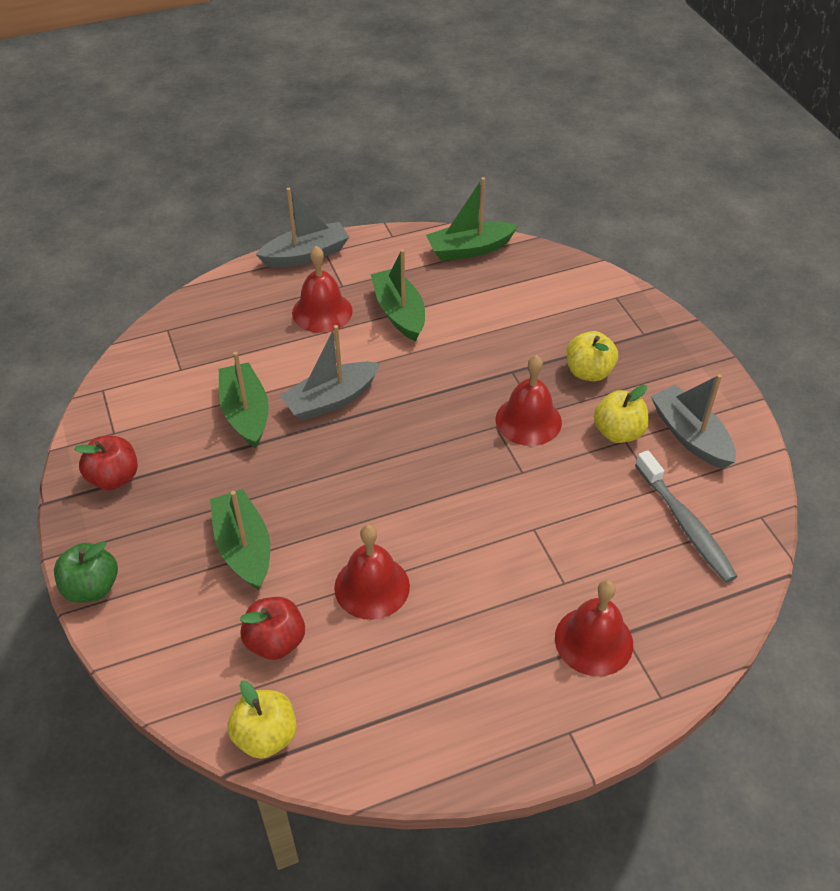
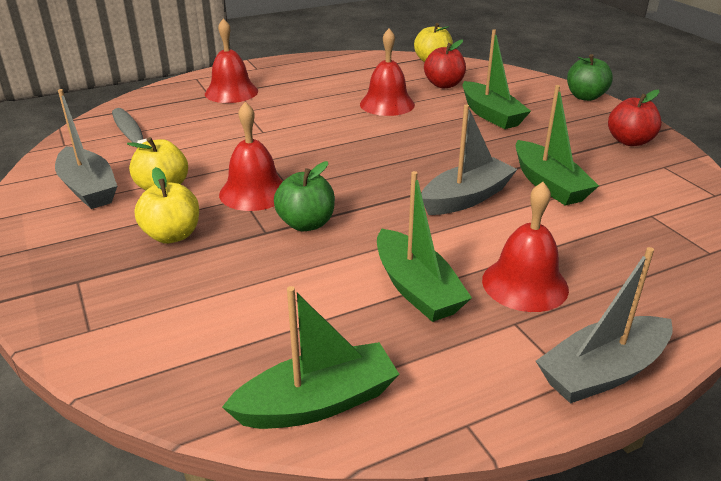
camera: 175 degrees right, 15 degrees down
(478, 378) = (306, 224): none -> green apple

